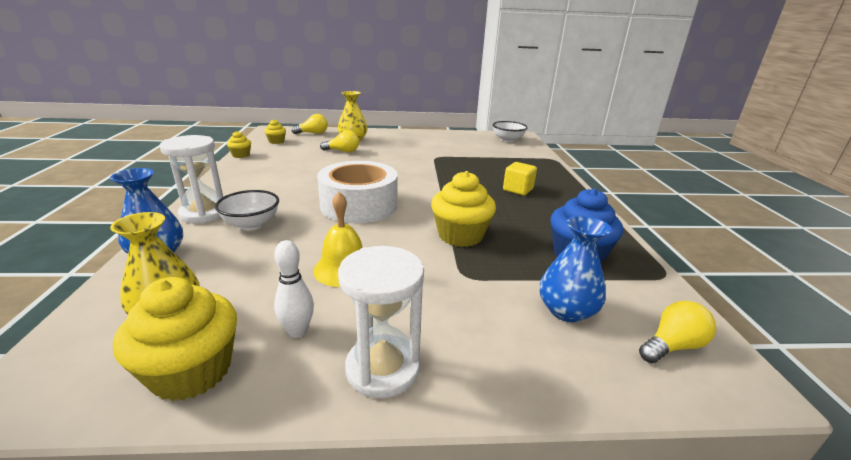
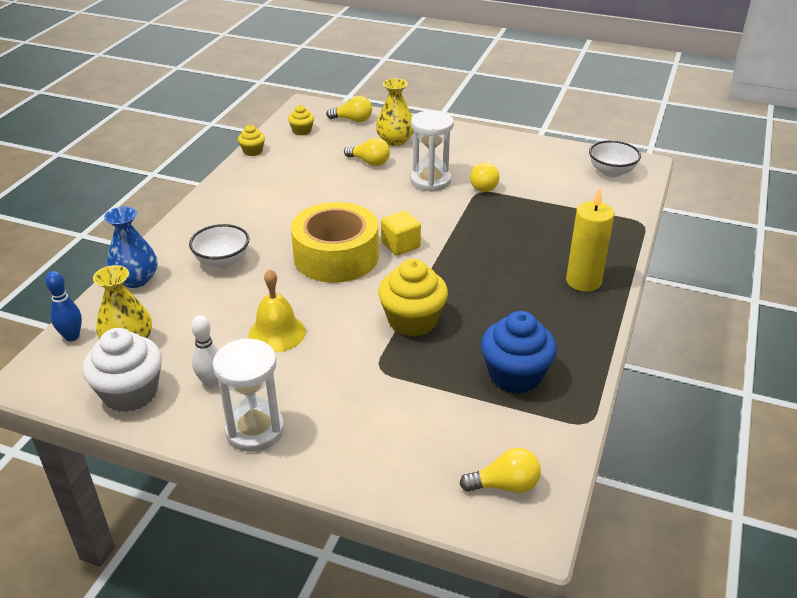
camera: 25 degrees right, 10 degrees up
(82, 325) = (72, 336): none -> blue bowling pin
(191, 371) = (130, 393): yellow cupcake -> white cupcake
(204, 213) = (187, 237): white hourglass -> white hourglass (430, 181)
(359, 205) = (336, 256): white tape -> yellow tape
(436, 154) = (484, 185): none -> yellow light bulb
(518, 189) = (537, 269): yellow cube -> yellow cube (400, 245)
(555, 191) = (583, 281): none -> yellow candle
(566, 310) = (442, 428): blue vase -> none

